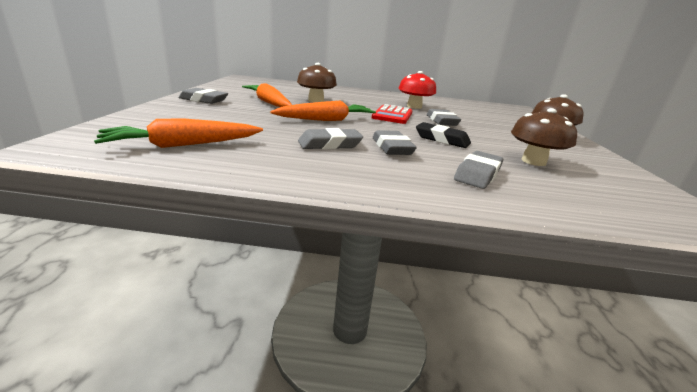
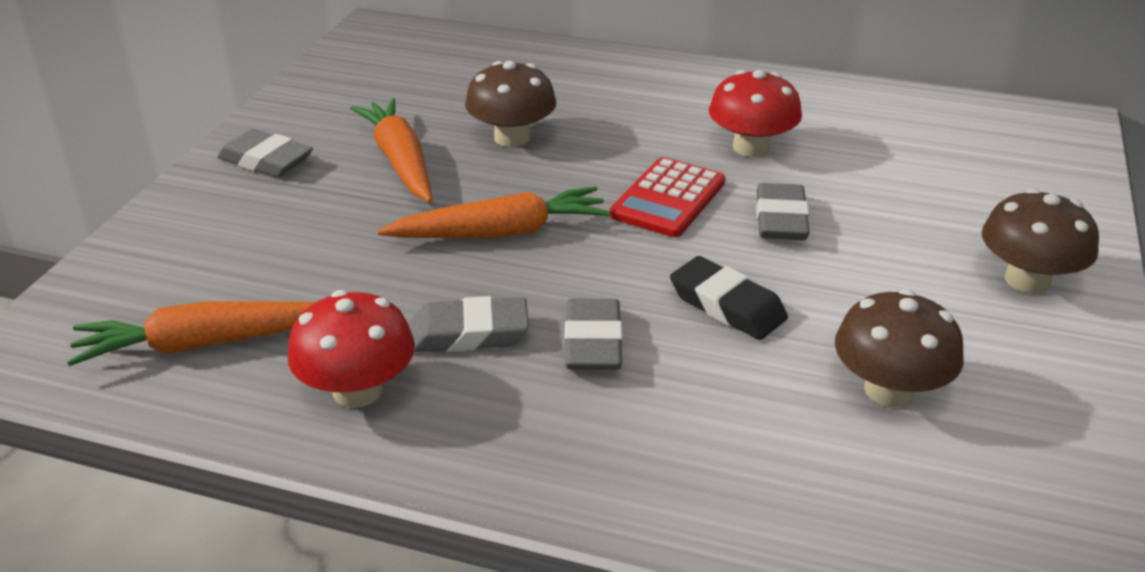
camera: 15 degrees right, 10 degrees up
(280, 160) = (357, 391): none -> red mushroom
(478, 174) = (721, 437): grey eraser -> none

